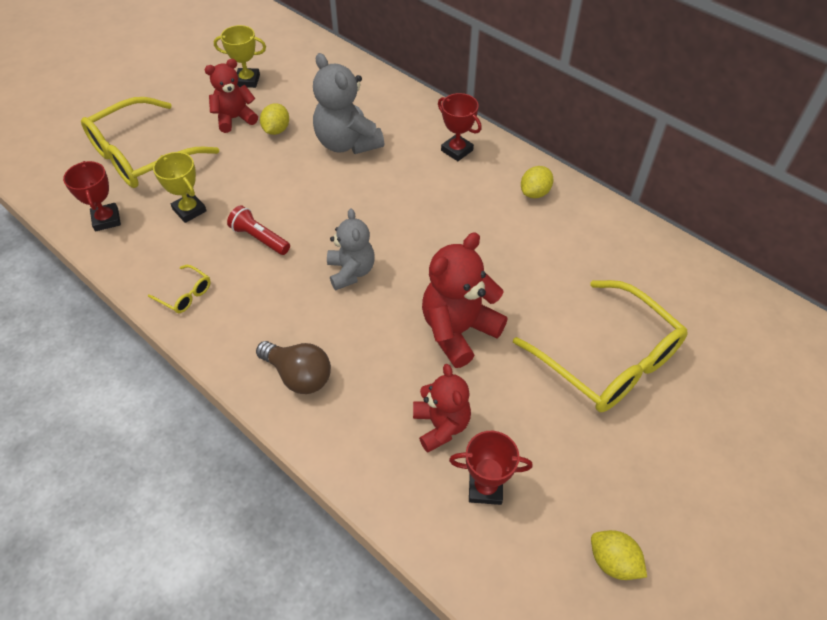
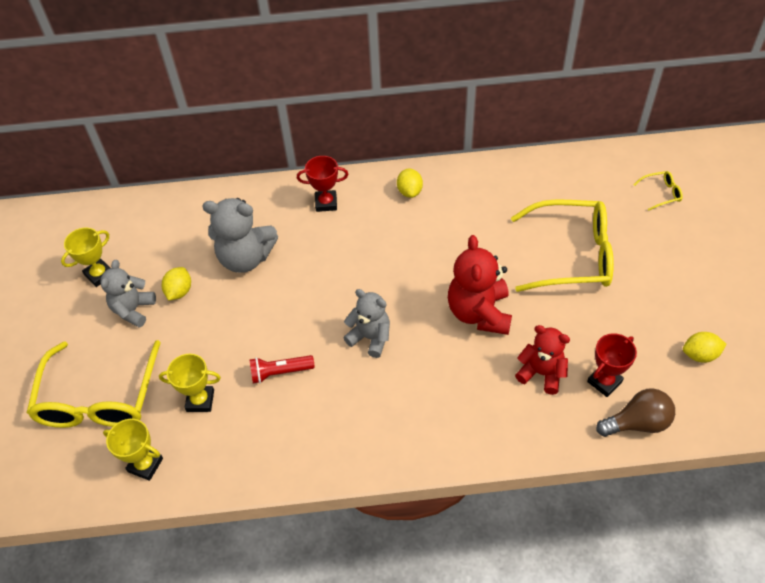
camera: 45 degrees left, 0 degrees up
(106, 220) = (145, 465): red trophy -> yellow trophy
(186, 295) = (285, 454): yellow glasses -> yellow glasses (661, 193)
(235, 119) = (133, 310): red teddy bear -> grey teddy bear
(276, 130) = (179, 291): yellow lemon -> yellow lemon turned 45 degrees clockwise
(298, 375) = (429, 427): brown light bulb -> brown light bulb (637, 423)

